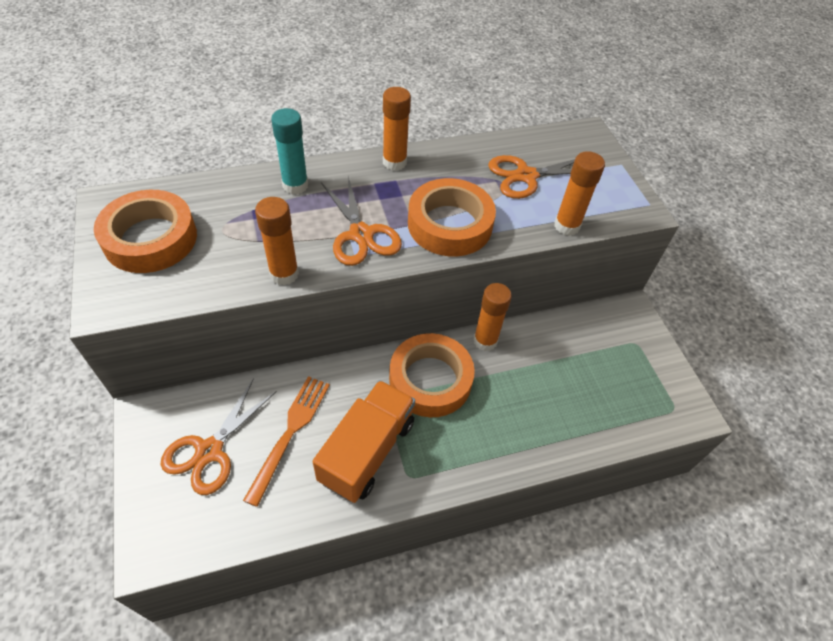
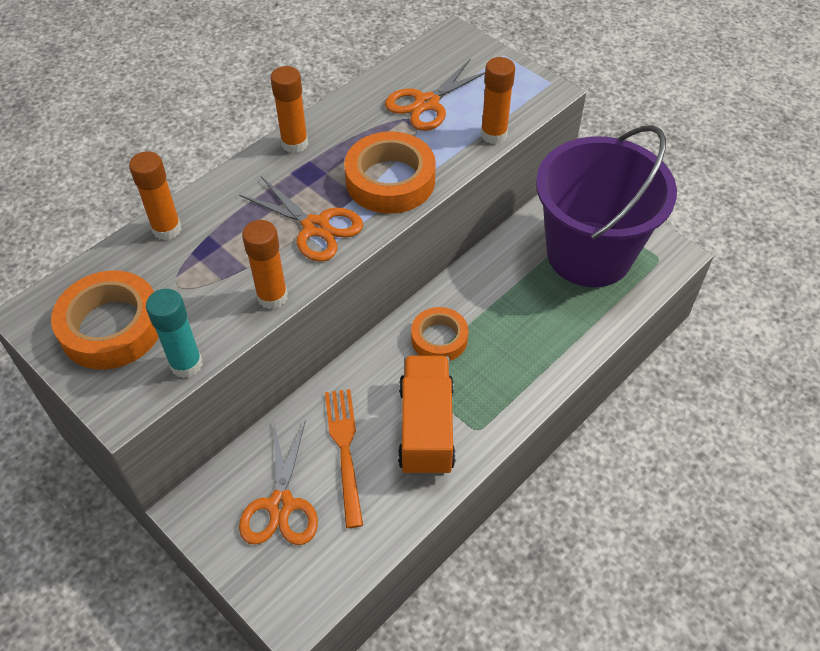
camera: 25 degrees left, 0 degrees up
(295, 185) = (215, 209): turquoise glue stick -> turquoise glue stick (186, 364)
(430, 380) = (439, 338): orange tape -> orange tape, size x0.65
(485, 341) = (464, 279): orange glue stick -> orange glue stick (167, 229)
(610, 372) = (589, 254): none -> purple bucket

